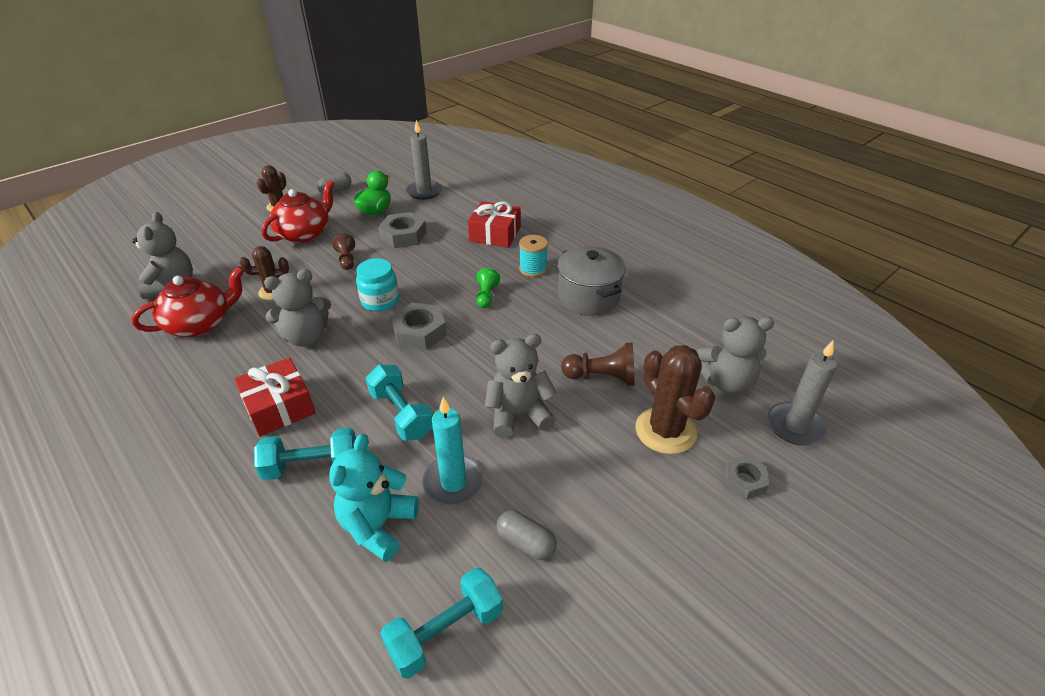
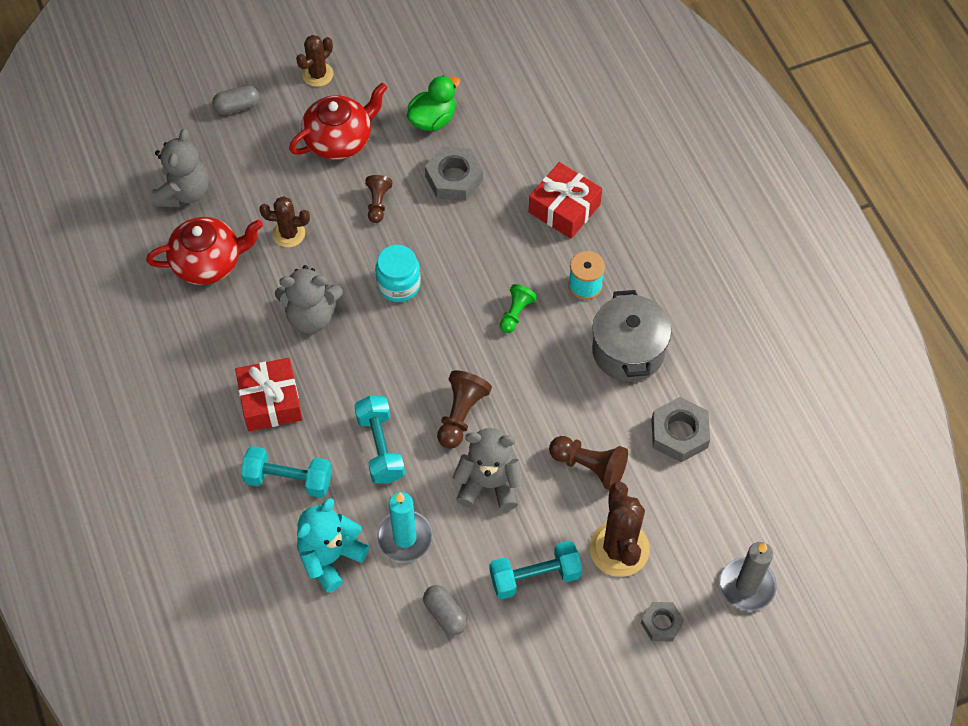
camera: 20 degrees right, 20 degrees up
(336, 191) = (393, 60): grey capsule -> grey capsule (237, 106)
(419, 332) = (427, 345): grey nut -> grey nut (679, 433)
(424, 192) = (504, 95): grey candle -> none
(445, 632) = (358, 663): turquoise dumbbell -> turquoise dumbbell (535, 576)
(469, 371) = (461, 415): none -> brown pawn
(726, 382) = (712, 513): grey teddy bear -> none

